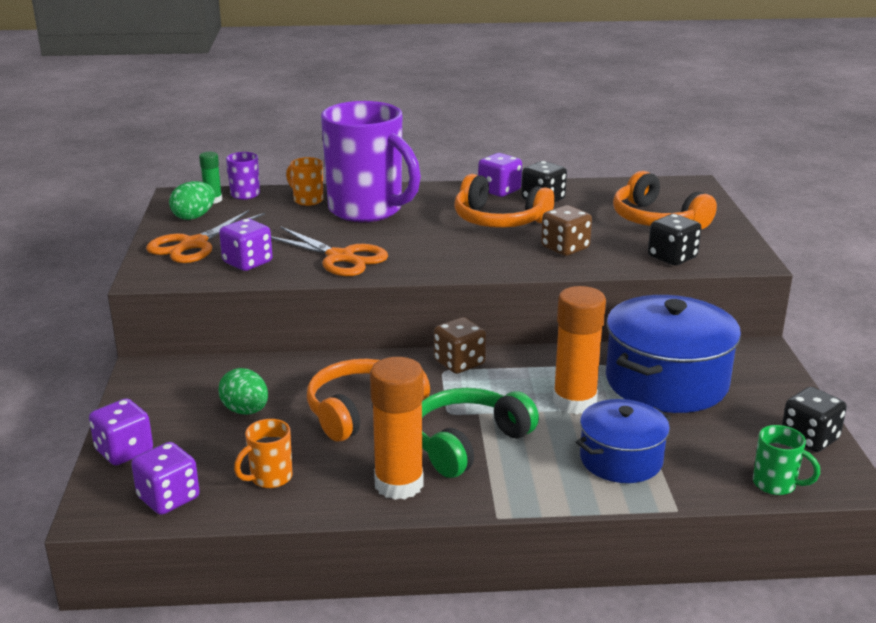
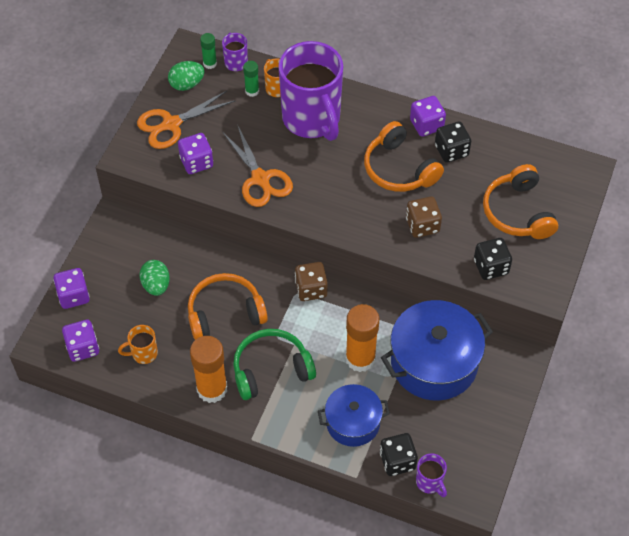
camera: 25 degrees right, 30 degrees up
(279, 207) = (252, 91): none -> green glue stick
(776, 484) = (430, 482): green mug -> purple mug
(809, 438) = (484, 453): black dice -> black dice (397, 461)

